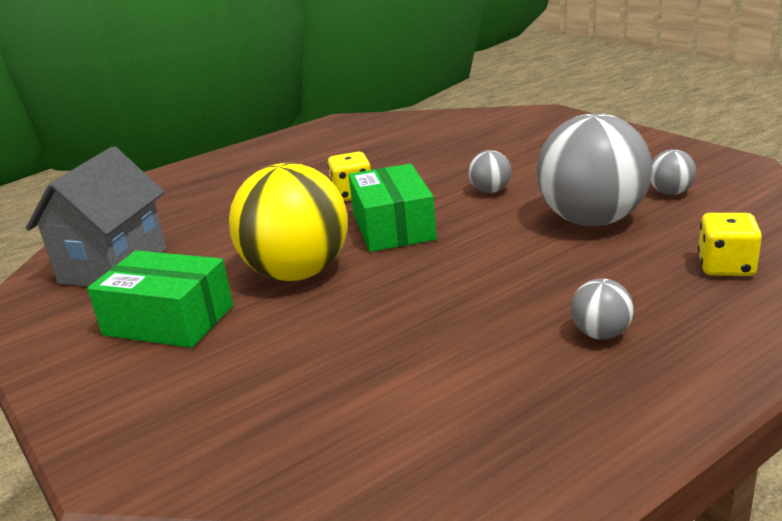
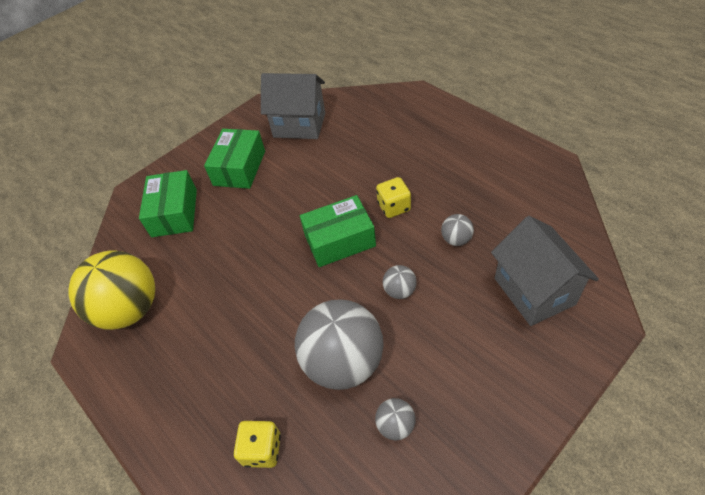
camera: 85 degrees right, 25 degrees up
(235, 391) = (174, 213): none -> green box
(297, 273) = (282, 206): yellow ball -> yellow ball (130, 309)
(506, 134) = (534, 291): none -> grey house
(601, 334) = (192, 364): grey ball -> grey ball (456, 239)

